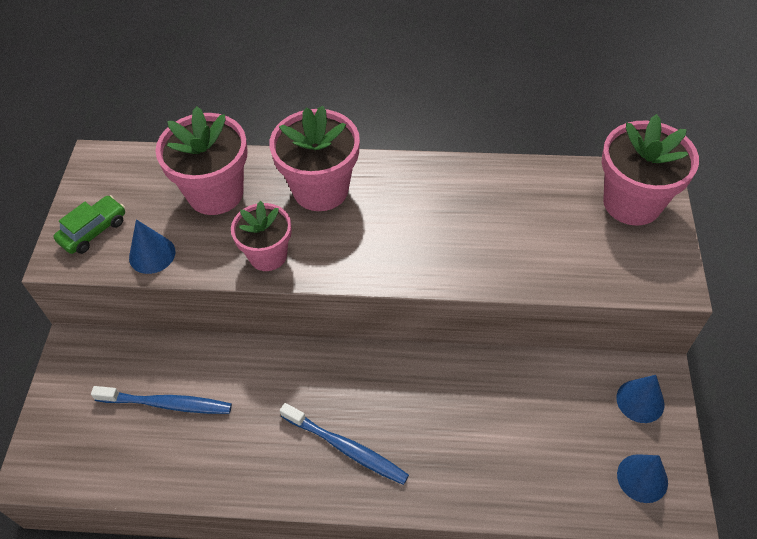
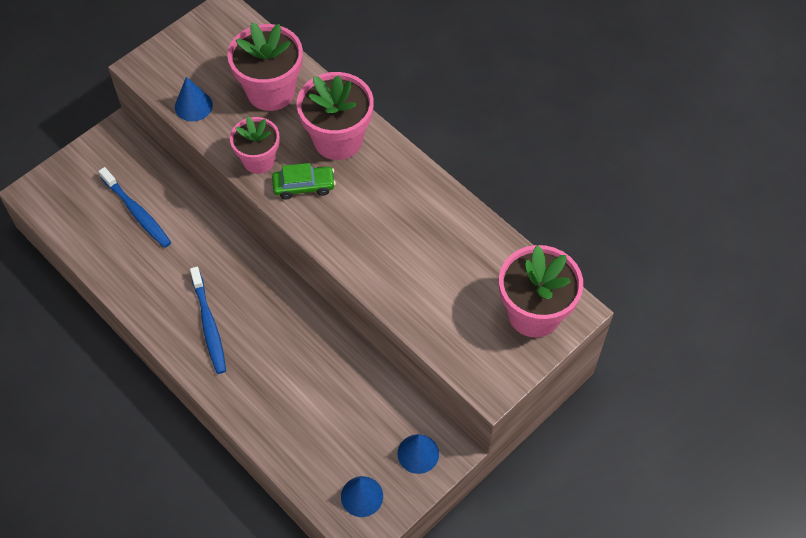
camera: 40 degrees right, 5 degrees up
(93, 231) = (176, 63): green car -> green car (304, 186)

